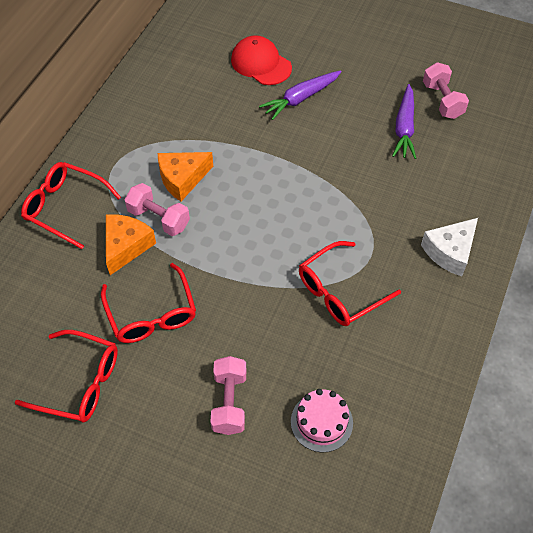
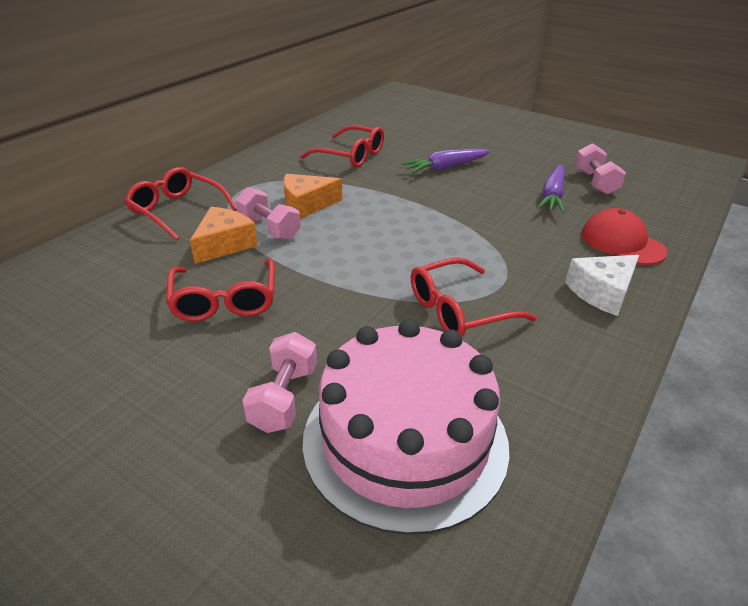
camera: 10 degrees right, 20 degrees down
(79, 383) = (105, 350): red glasses -> red glasses (351, 156)
(261, 63) = (412, 144): red cap -> red cap (622, 242)
(321, 422) = (405, 440): pink cake -> pink cake, size x2.24

